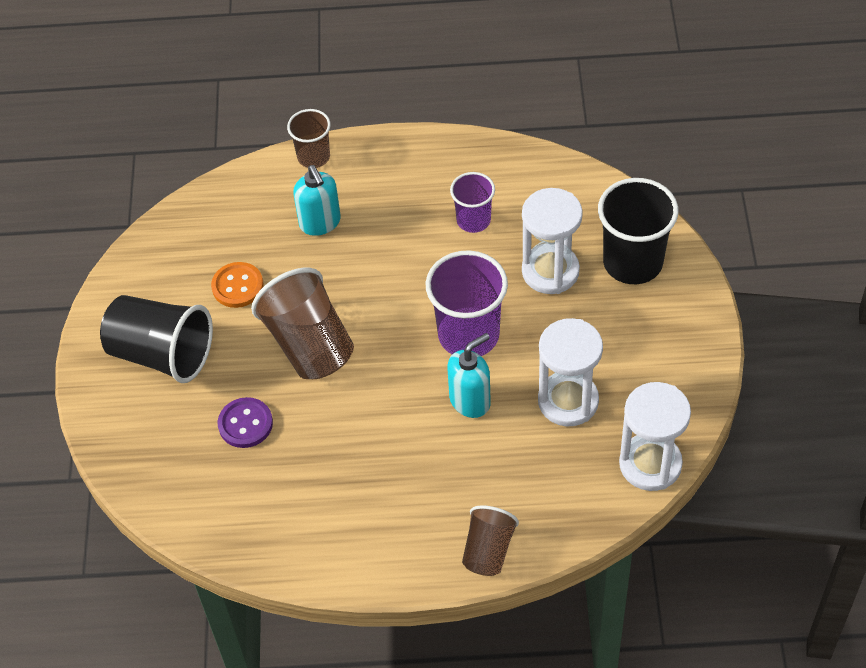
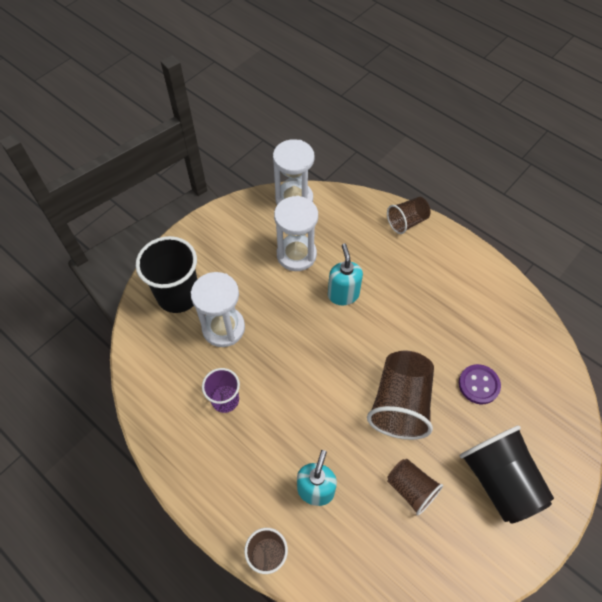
camera: 140 degrees left, 5 degrees up
(237, 286) = (411, 489): orange button -> brown cup
(468, 335) = (306, 330): purple cup -> none
(470, 400) = (343, 294): turquoise soap dispenser -> turquoise soap dispenser turned 75 degrees clockwise

